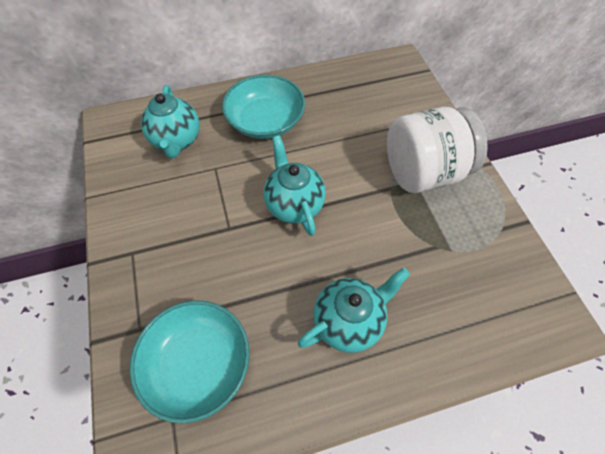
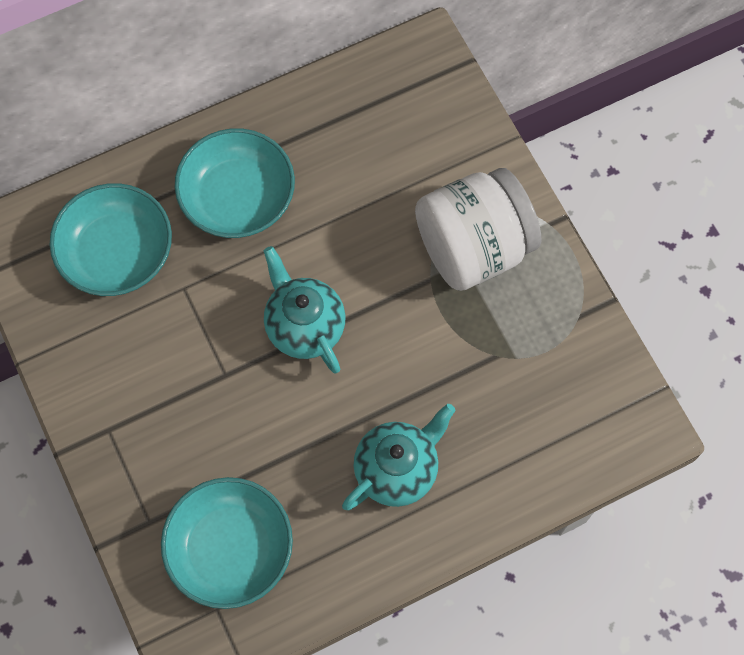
camera: 10 degrees left, 10 degrees up
(177, 141) = (117, 252): turquoise teapot -> turquoise bowl

